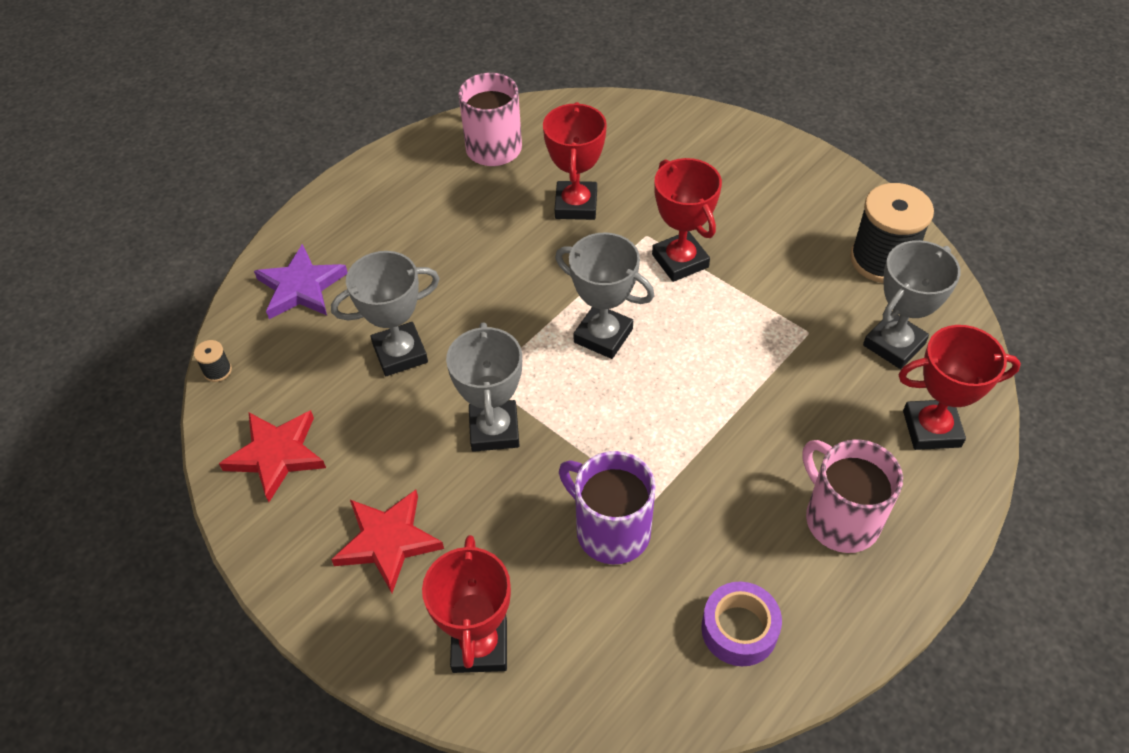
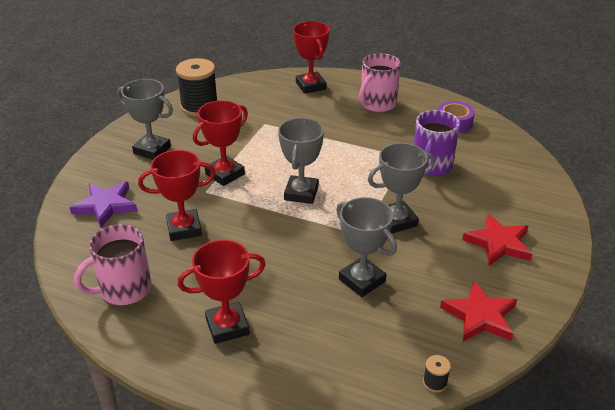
camera: 110 degrees left, 15 degrees down
(301, 287) = (326, 362): purple star -> purple star (105, 206)
(480, 646) = (526, 194): red trophy -> red trophy (227, 326)
(894, 344) = (261, 99): grey trophy -> grey trophy (152, 150)

